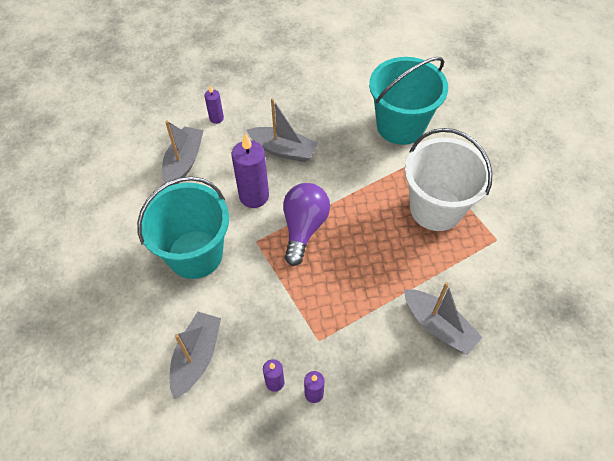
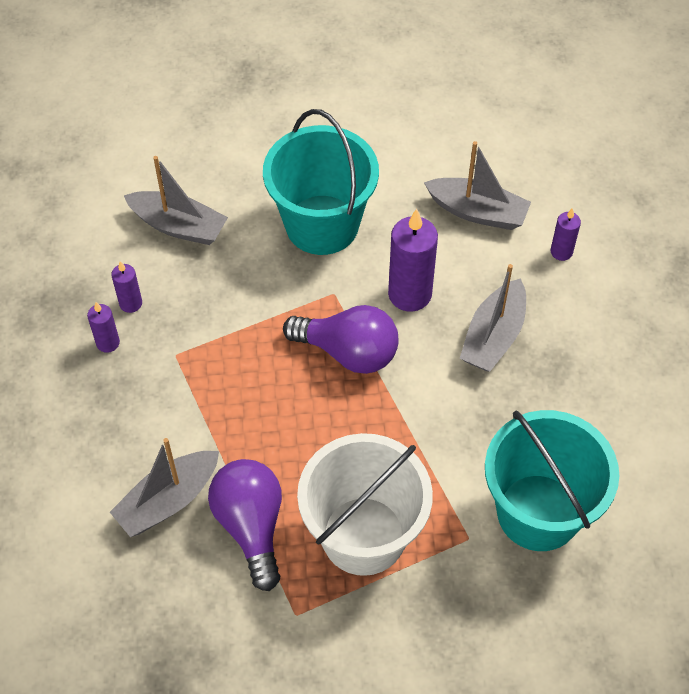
camera: 95 degrees right, 0 degrees up
(445, 271) = (251, 526): none -> purple light bulb

